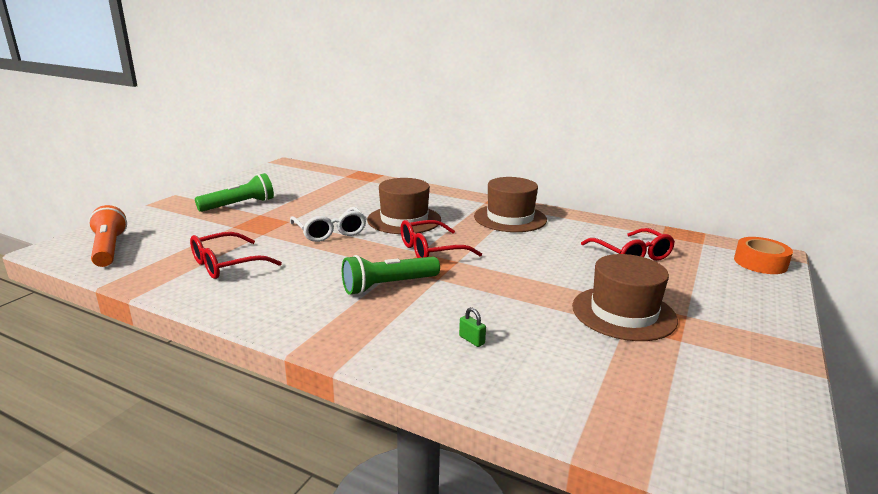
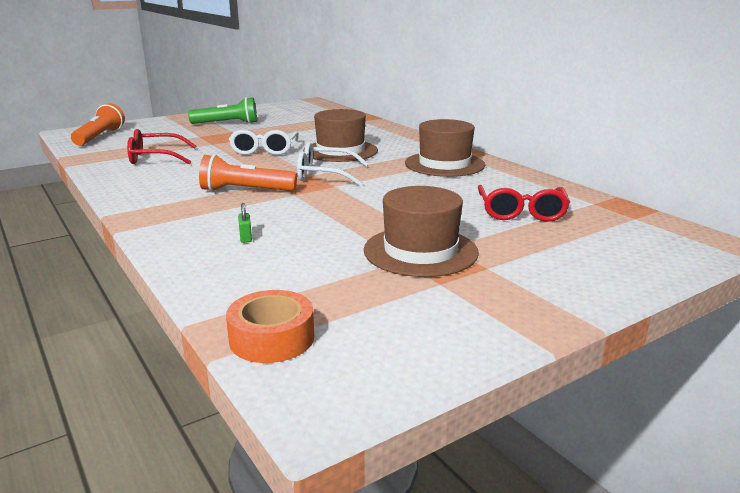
camera: 30 degrees right, 0 degrees up
(388, 286) = (245, 191): green flashlight -> orange flashlight
(431, 250) = (324, 175): red glasses -> white glasses
(760, 263) = (679, 247): orange tape -> orange tape (272, 338)

